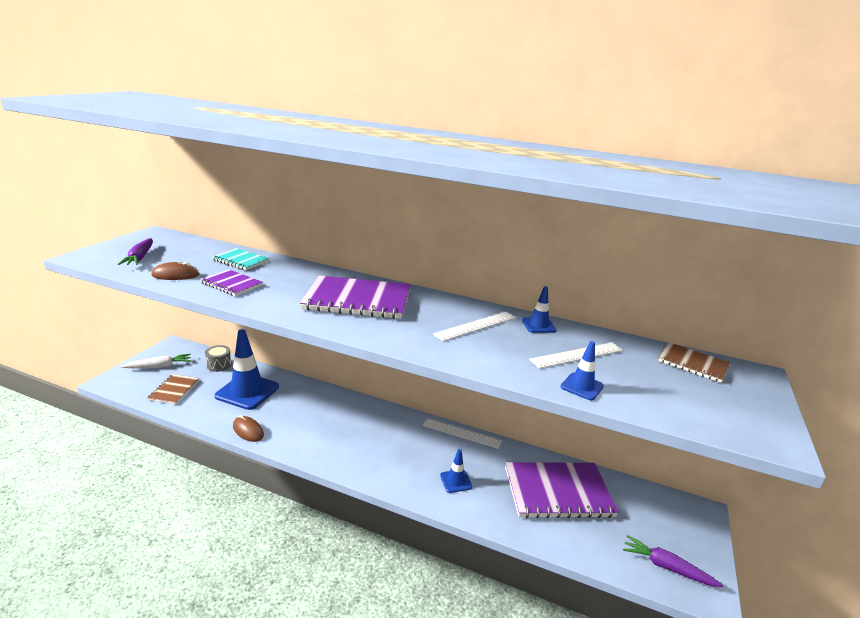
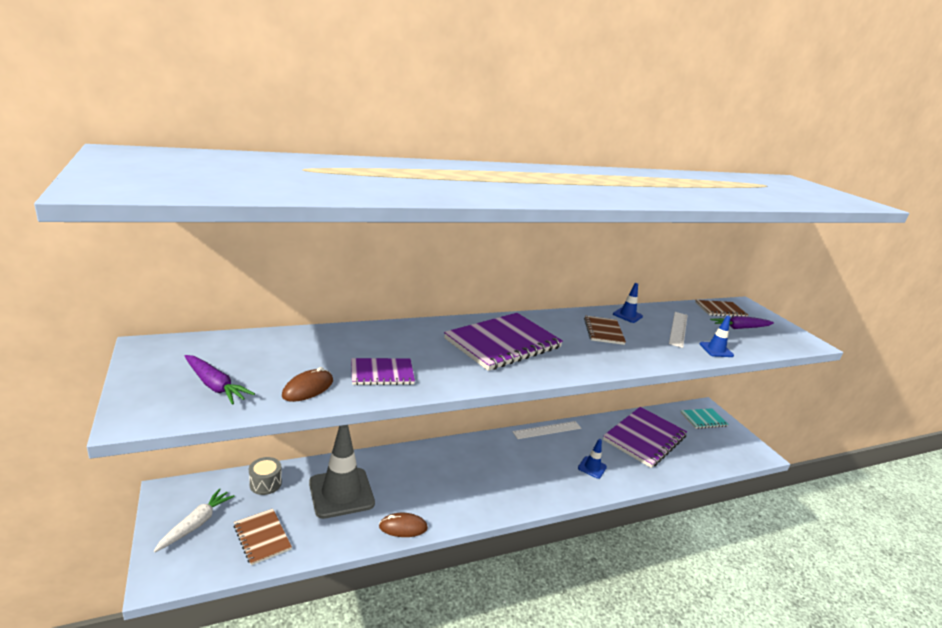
camera: 45 degrees left, 0 degrees up
(241, 261) = (330, 344): turquoise notebook -> turquoise notebook (703, 419)
(247, 391) = (341, 493): blue traffic cone -> grey traffic cone
(476, 326) = (603, 331): white ruler -> brown notebook
(666, 567) = (733, 450): purple carrot -> purple carrot (740, 328)

